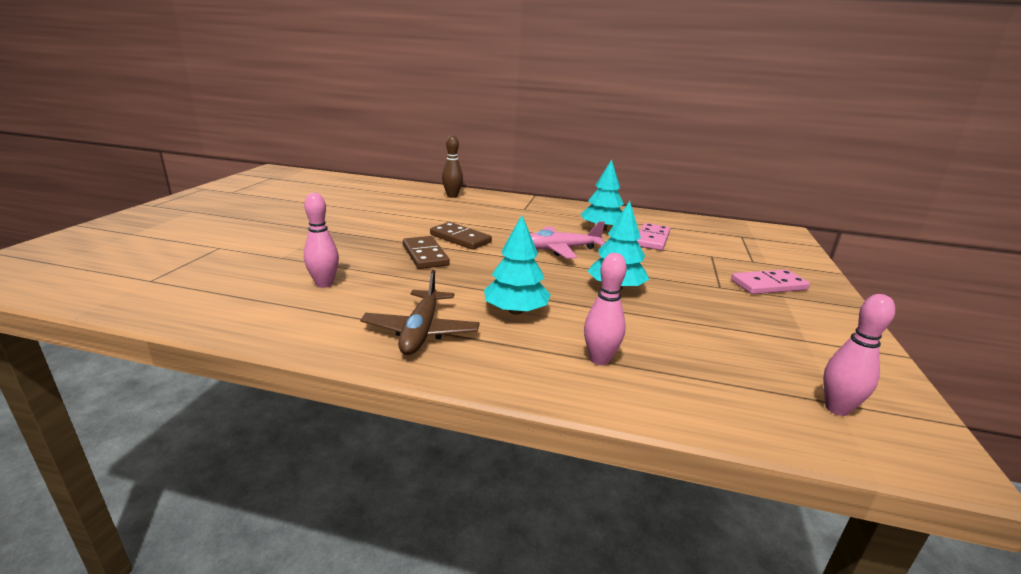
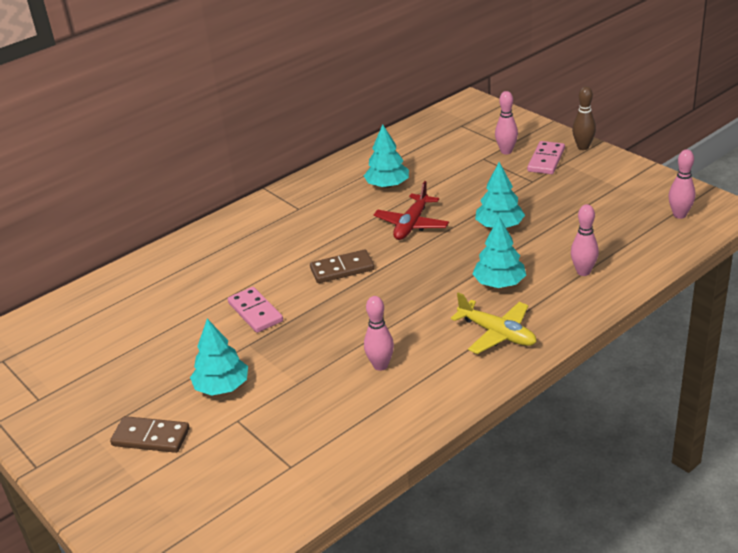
camera: 50 degrees left, 10 degrees up
(264, 233) = (222, 387): none -> turquoise tree
(421, 331) = (497, 334): brown plane -> yellow plane
(425, 255) = (364, 298): brown domino -> brown domino (151, 437)
(452, 196) = (217, 240): brown bowling pin -> brown bowling pin (583, 147)
(559, 249) = (411, 224): pink plane -> red plane
(651, 239) = (430, 170): pink domino -> pink domino (255, 312)
(743, 263) = (506, 151): none -> pink bowling pin

